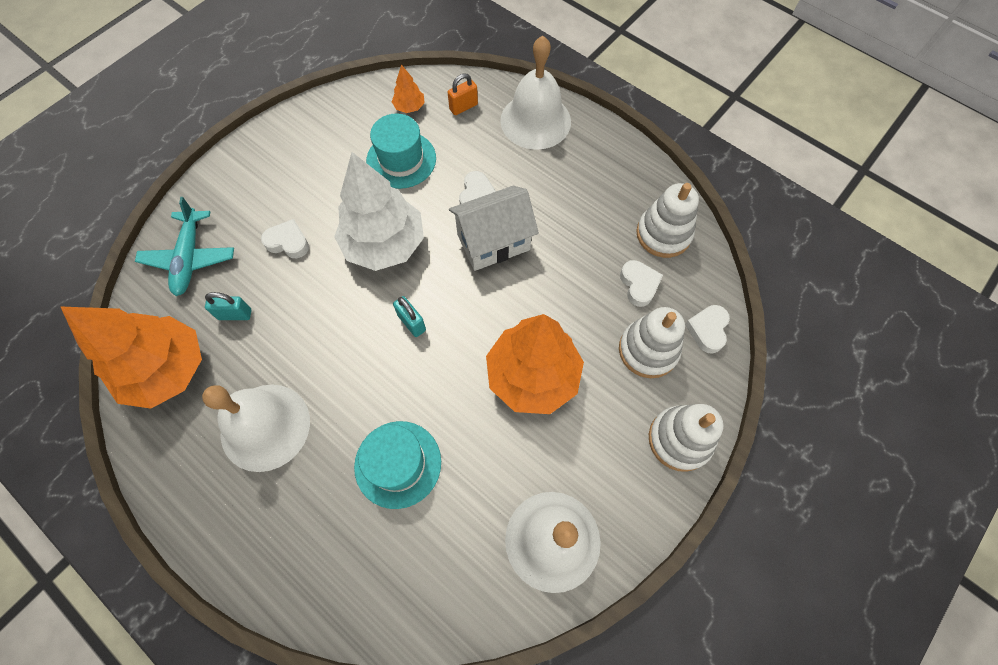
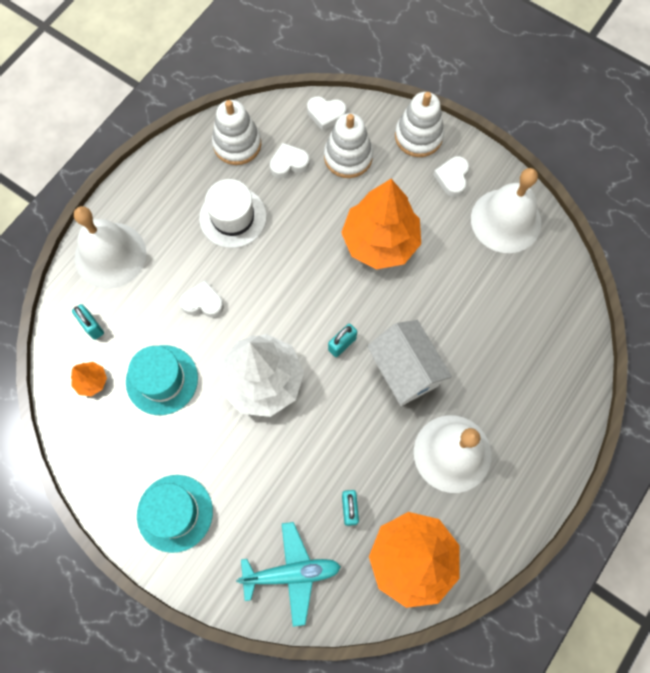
camera: 95 degrees left, 5 degrees up
(288, 242) = (266, 475): white heart -> white heart (452, 178)
(398, 464) = (467, 338): turquoise hat -> turquoise hat (175, 513)
(463, 107) = (92, 326): orange padlock -> turquoise padlock
(493, 242) = (254, 283): white house -> white house (405, 371)
(572, 226) = (233, 217): none -> white hat

